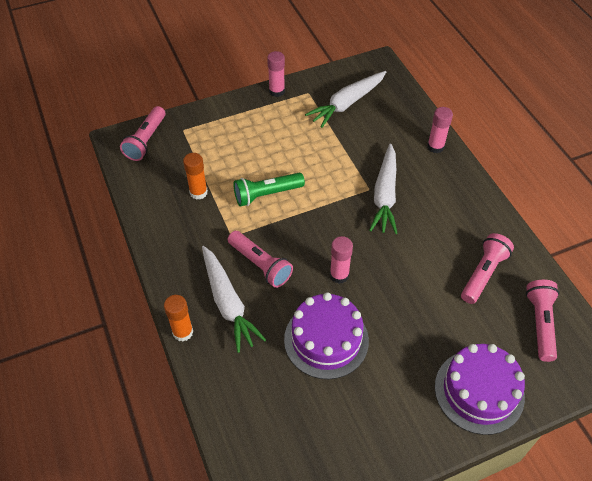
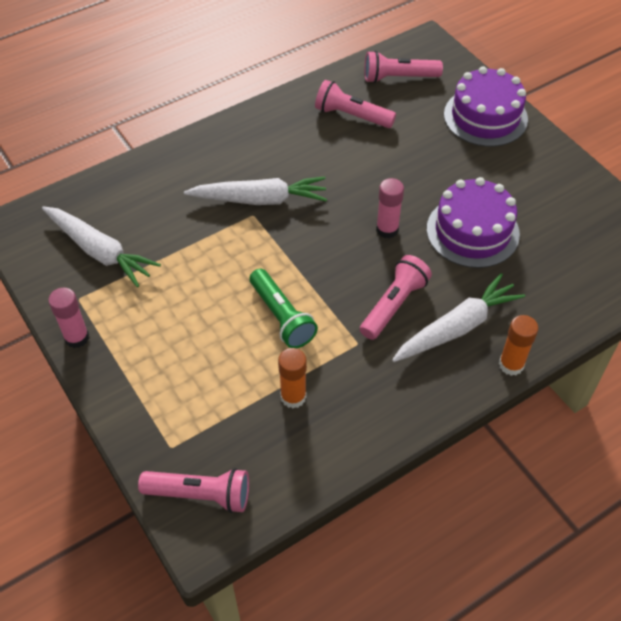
camera: 100 degrees left, 0 degrees up
(435, 147) = (173, 159): pink glue stick -> none

